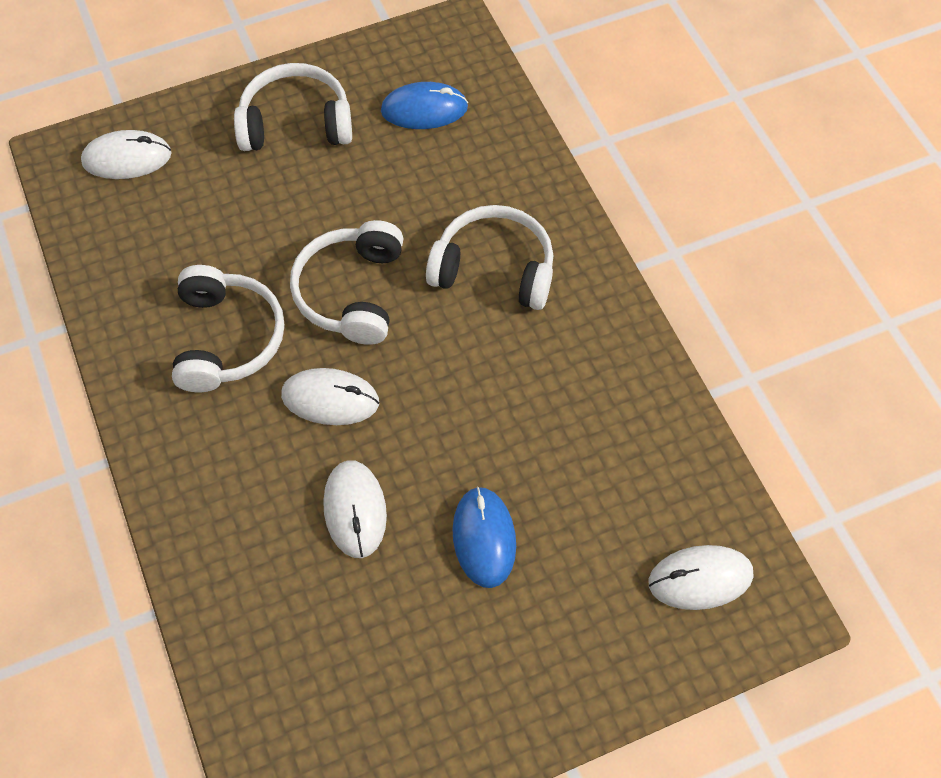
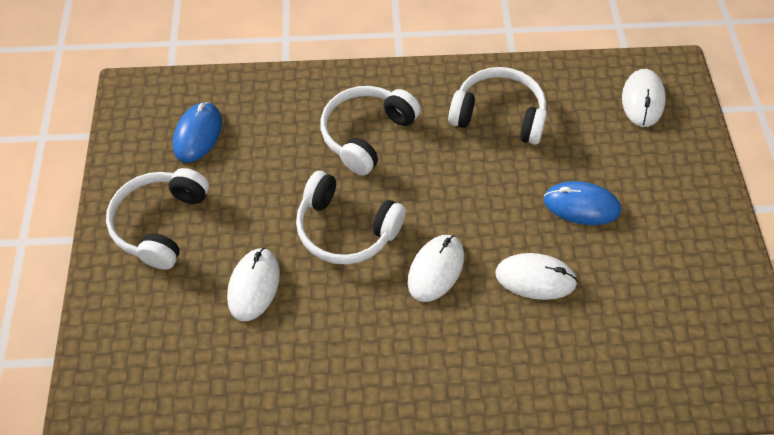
camera: 70 degrees left, 5 degrees down
(127, 158) = (124, 365): white mouse -> white mouse (254, 285)
(227, 338) = (351, 328): white headphones -> white headphones (499, 115)

